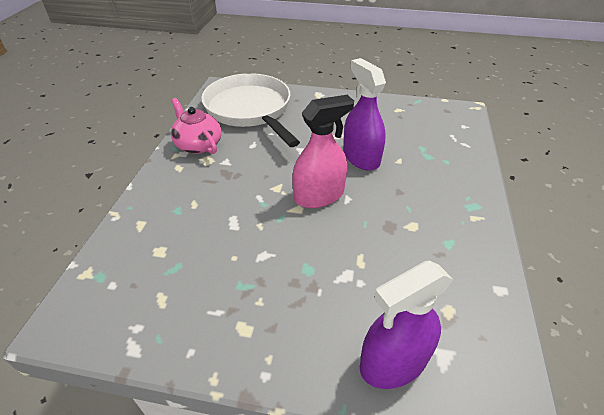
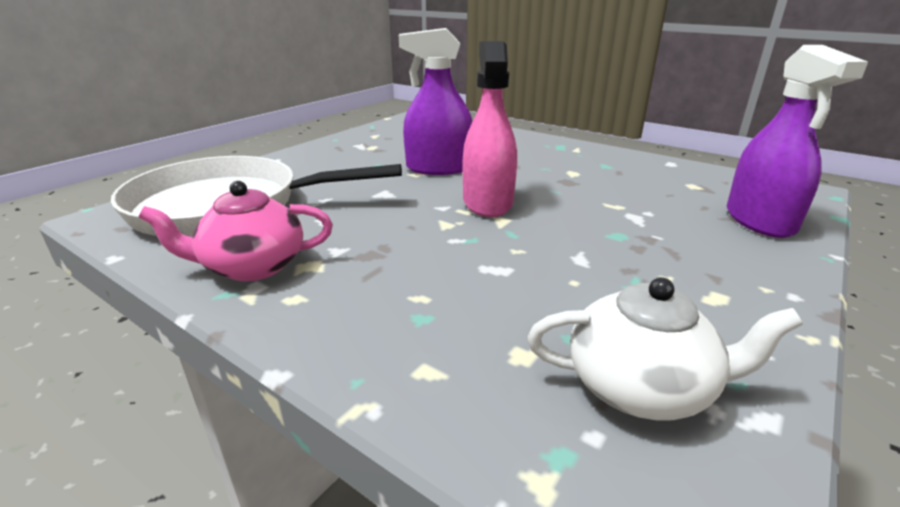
camera: 65 degrees left, 15 degrees down
(146, 297) = (641, 387): none -> white teapot

